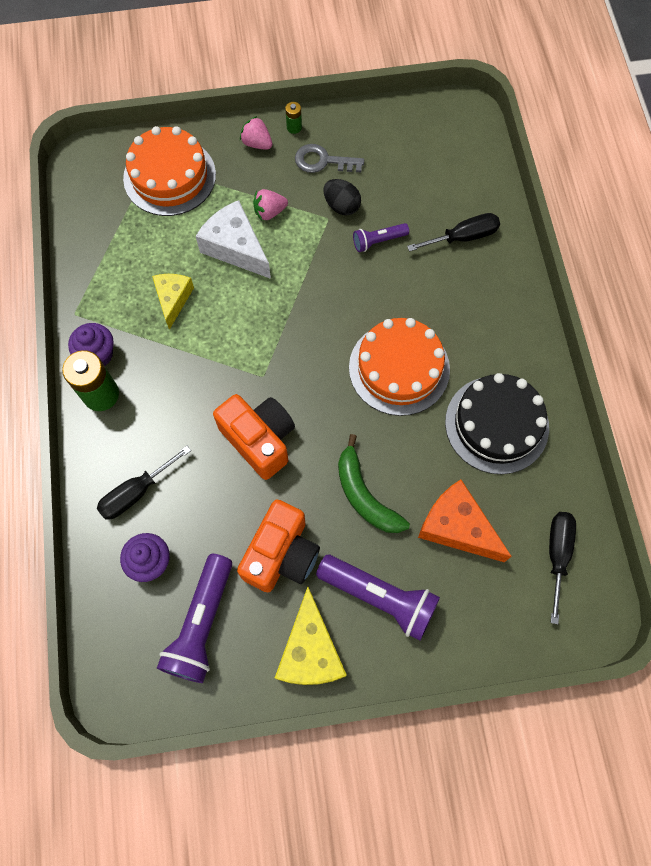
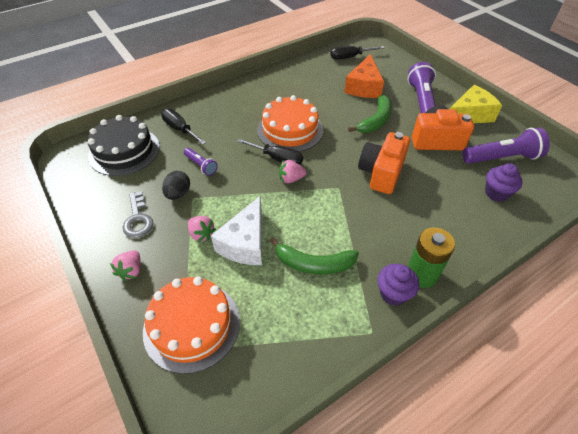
camera: 115 degrees left, 20 degrees down
(136, 492) = (466, 219): black screwdriver -> black screwdriver (277, 159)
(173, 299) = (314, 264): yellow cheese -> green banana
(294, 127) = (106, 250): green battery -> none
(304, 330) = (291, 179): none -> pink strawberry
(496, 424) = (298, 88): black cake -> black cake (124, 151)

